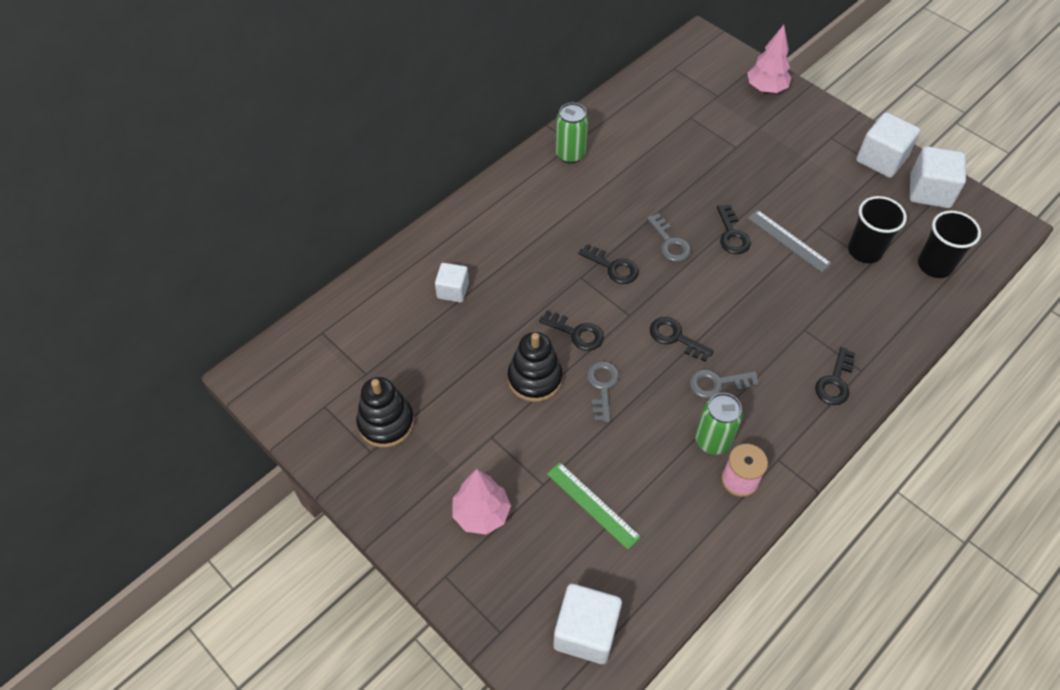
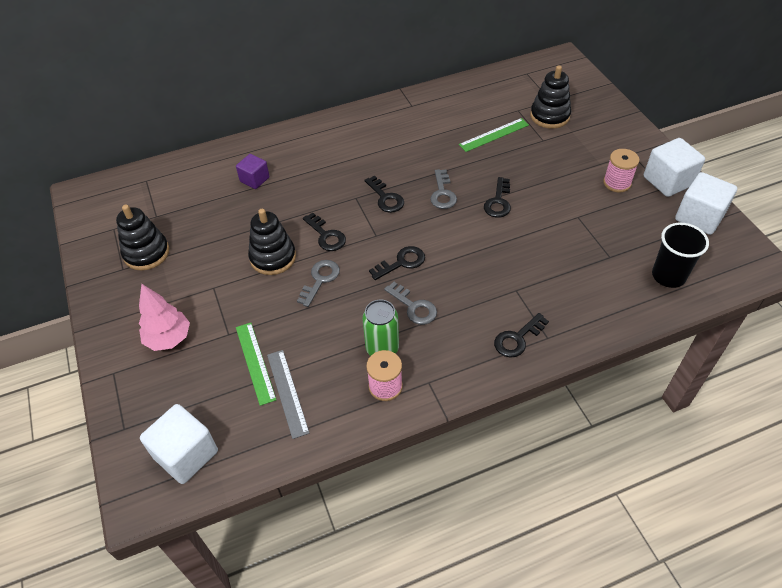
camera: 25 degrees right, 5 degrees down
(453, 290) = (254, 179): white cube -> purple cube
(570, 154) = (404, 112): green can -> none
(675, 337) = (402, 262): black key -> black key turned 90 degrees clockwise
(682, 155) = (494, 135): none -> green ruler
(717, 383) = (414, 307): grey key -> grey key turned 150 degrees counterclockwise
(727, 115) = (549, 116): none -> black stacking toy
(766, 88) = (596, 105): pink tree -> none
(788, 240) = (544, 219): grey ruler -> grey ruler (287, 392)
(835, 176) = (617, 183): none -> pink spool
(864, 251) = (609, 246): black cup -> none

